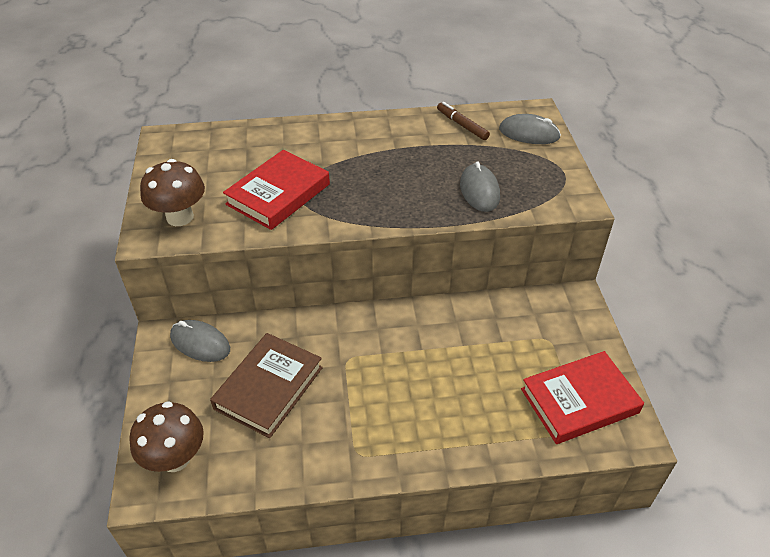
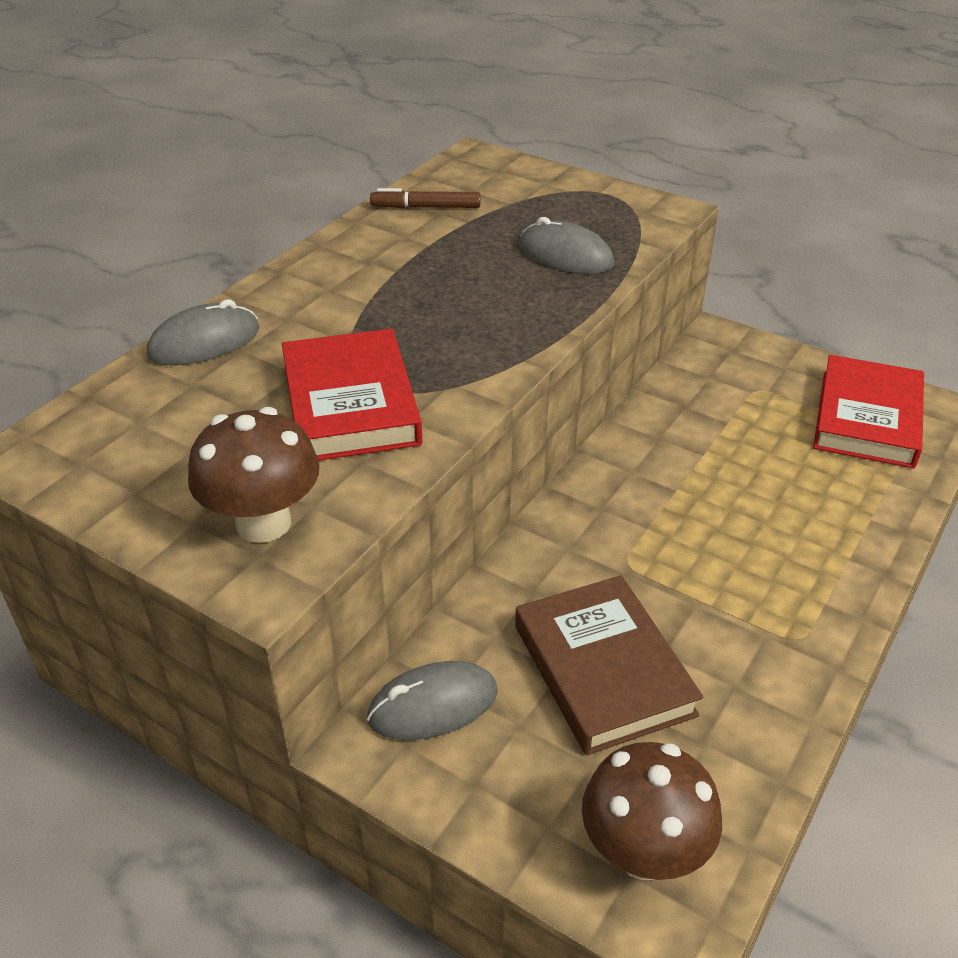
camera: 50 degrees left, 5 degrees down
(529, 133) = (508, 178): grey mouse -> grey mouse (204, 342)

